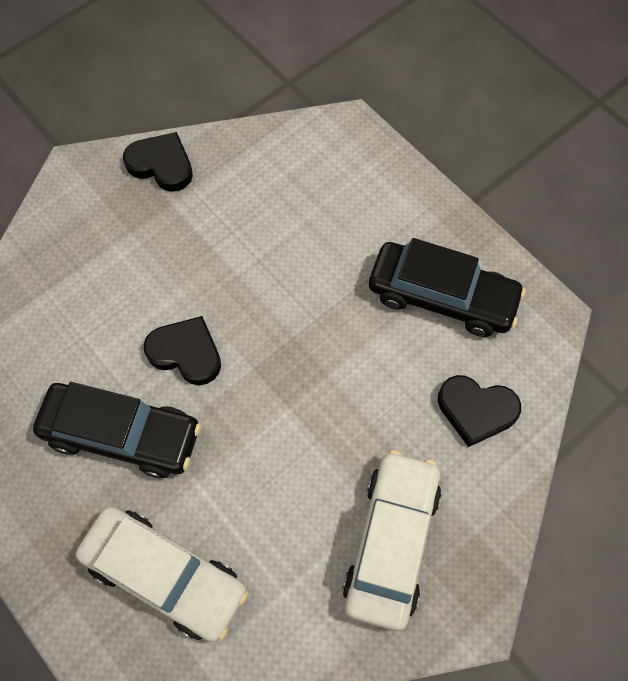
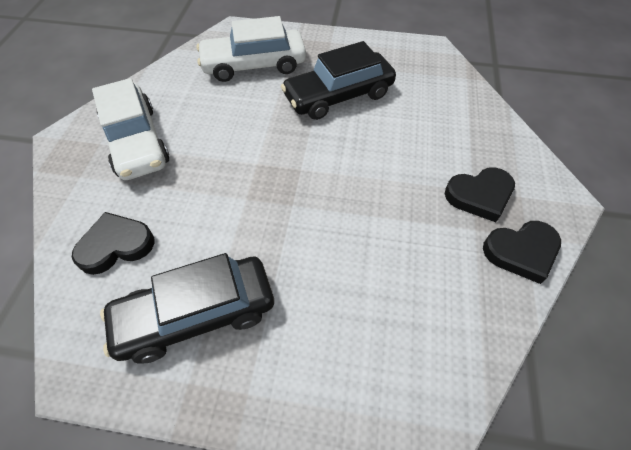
camera: 140 degrees right, 10 degrees down
(186, 353) = (350, 150): black heart -> black heart (479, 195)

